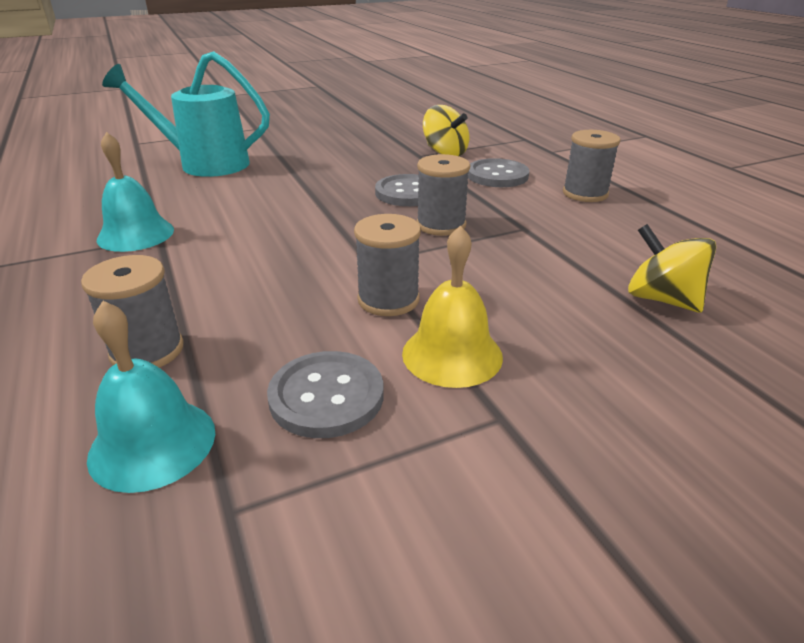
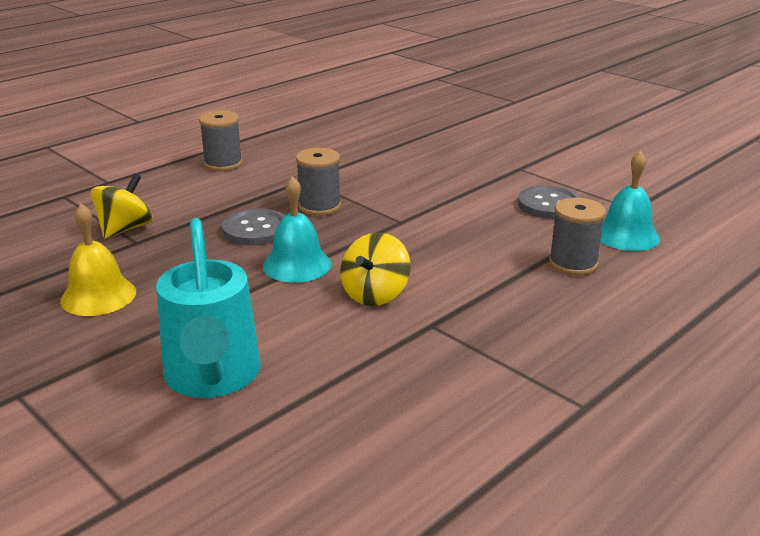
camera: 110 degrees left, 5 degrees down
(136, 234) = (437, 339): turquoise bell -> turquoise bell (297, 265)
(388, 299) = (446, 206): grey spool -> none
(452, 354) = (484, 182): yellow bell -> yellow bell (98, 296)
(497, 175) = (191, 198): grey button -> none
(661, 299) = (381, 141): yellow spinning top -> yellow spinning top (375, 294)

